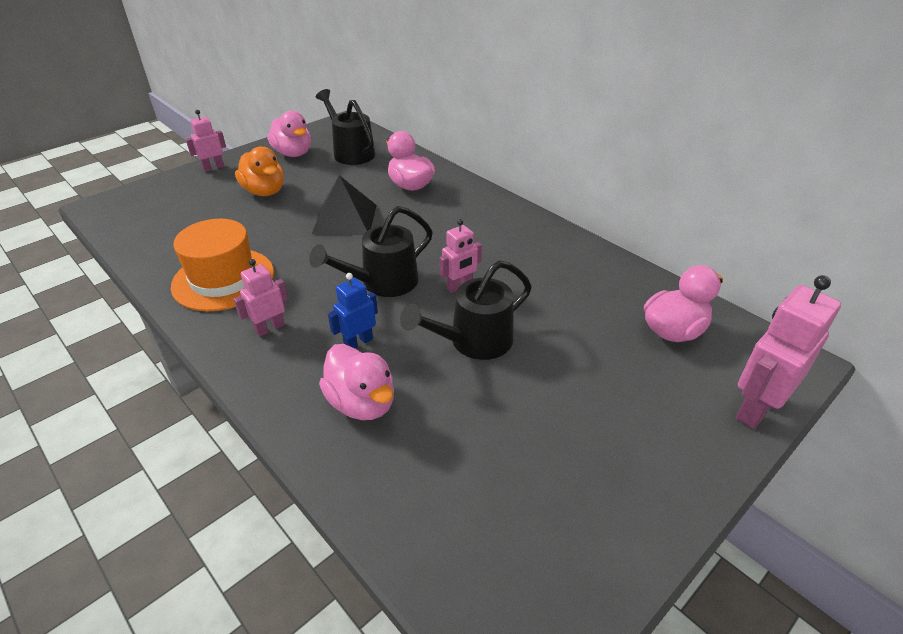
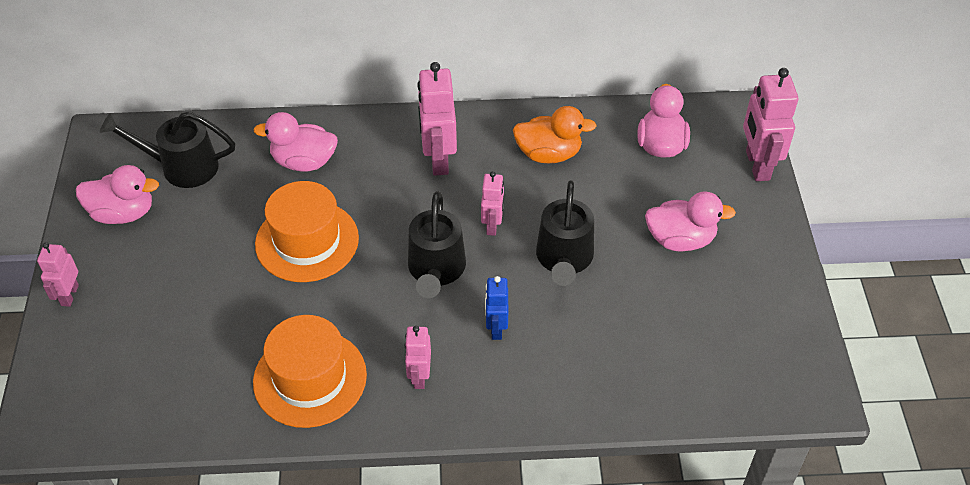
camera: 50 degrees left, 10 degrees up
(264, 191) = (180, 276): orange duck -> orange duck (549, 154)
(345, 219) = (307, 241): black pyramid -> orange hat
(362, 403) = (564, 362): pink duck -> pink duck (680, 240)
(487, 231) = (438, 160): none -> pink robot

